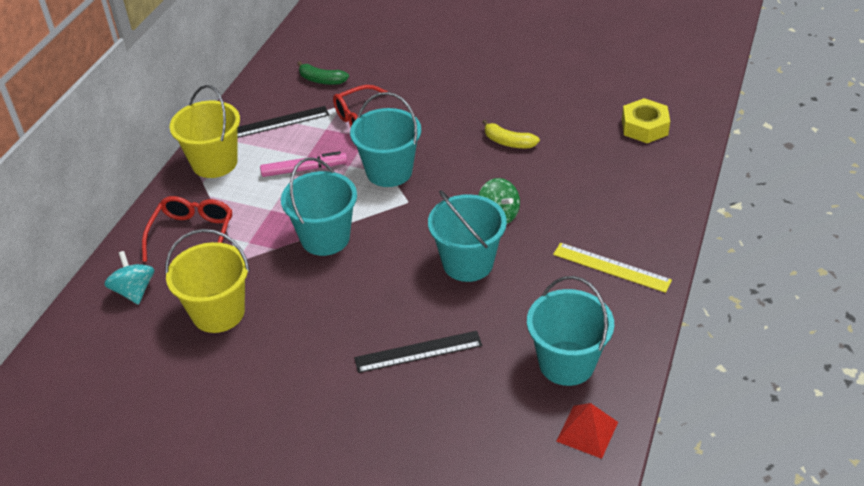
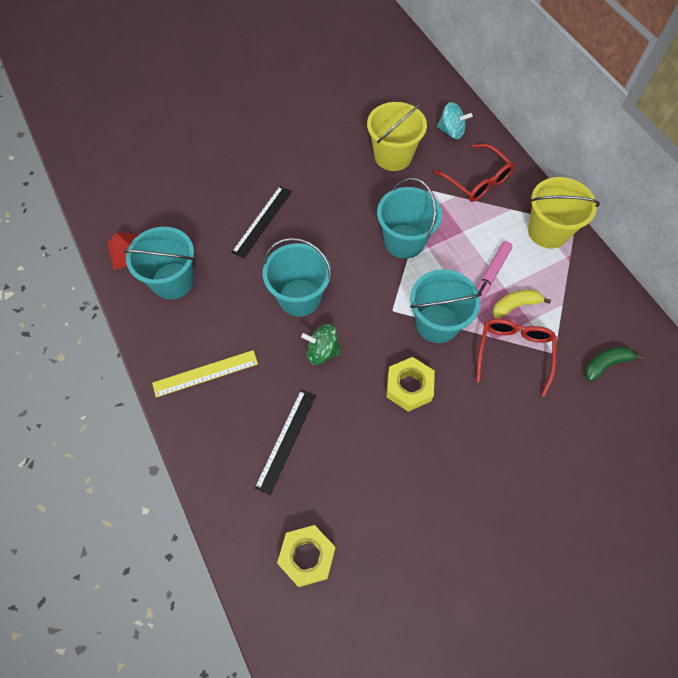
camera: 130 degrees right, 20 degrees up
(278, 122) = (566, 297): black ruler -> black ruler (286, 440)
(464, 154) = (409, 387): none -> yellow nut
(508, 142) = (393, 430): yellow banana -> yellow banana (515, 305)

